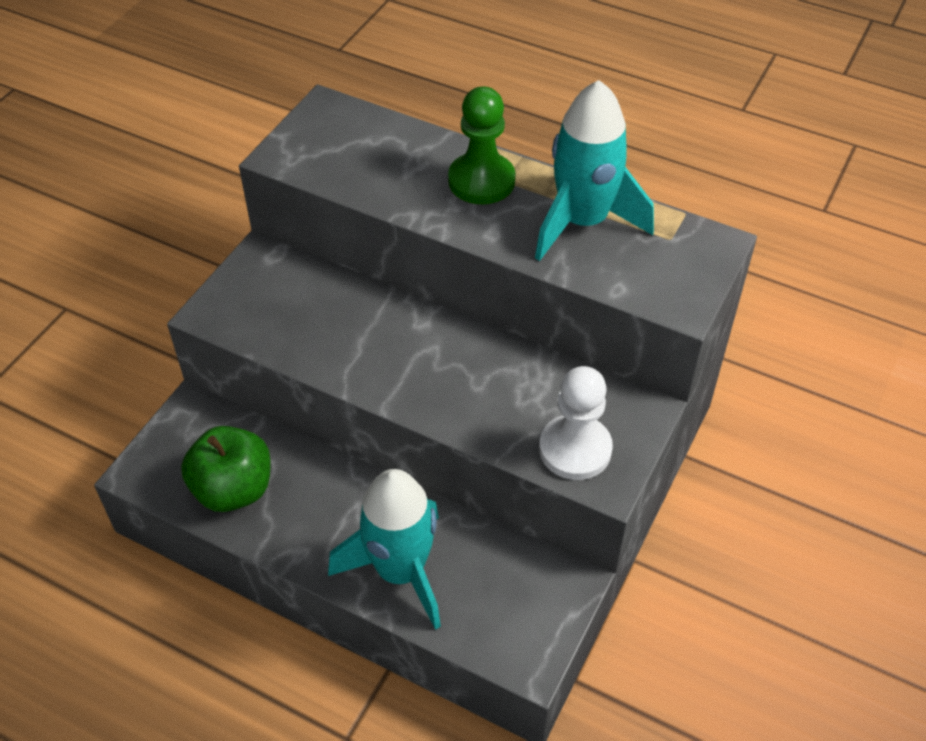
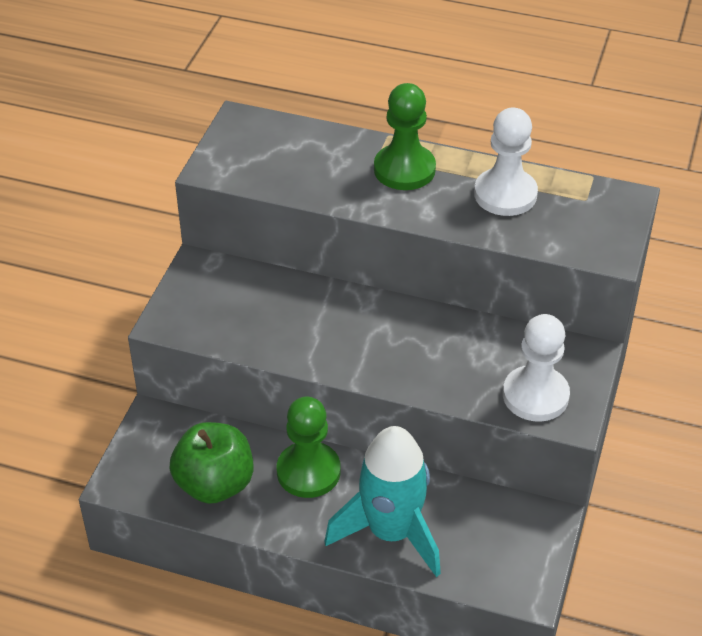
camera: 10 degrees left, 5 degrees down
(332, 490) = (308, 472): none -> green pawn
(583, 222) = (505, 194): turquoise rocket -> white pawn

